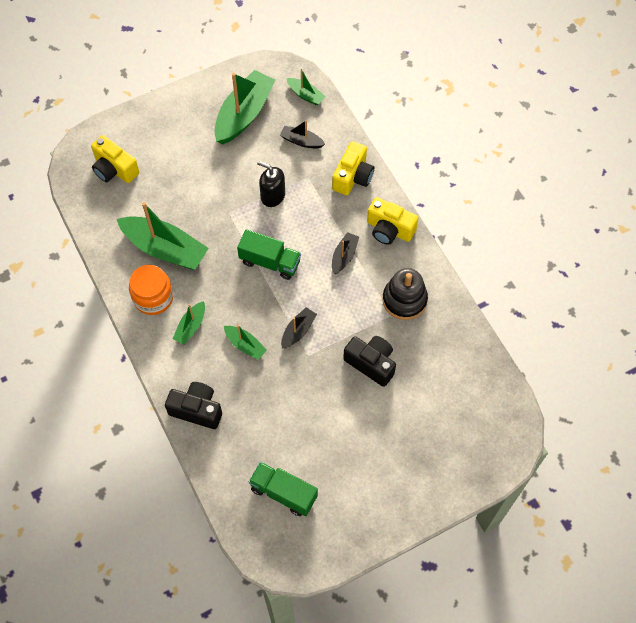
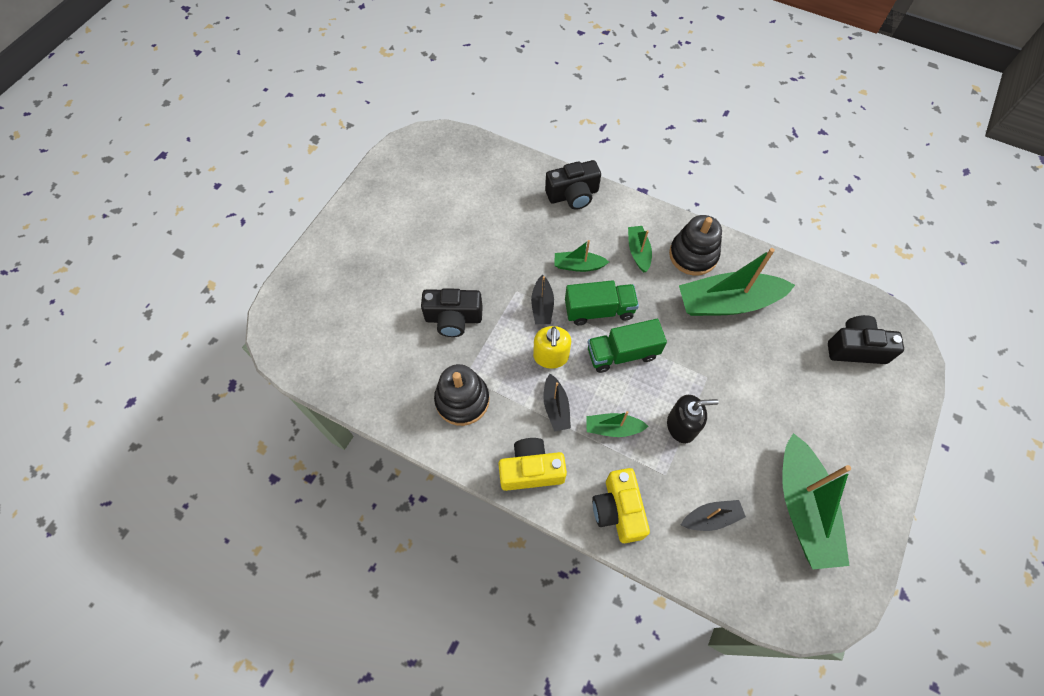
camera: 145 degrees right, 0 degrees up
(114, 169) = (855, 348): yellow camera -> black camera
(153, 298) = (693, 255): orange jar -> black stacking toy
(283, 493) = (455, 180): green truck -> green truck (599, 310)
(305, 95) = (763, 590): green boat -> green boat (613, 428)
(321, 291) = (551, 356): none -> yellow soap dispenser

